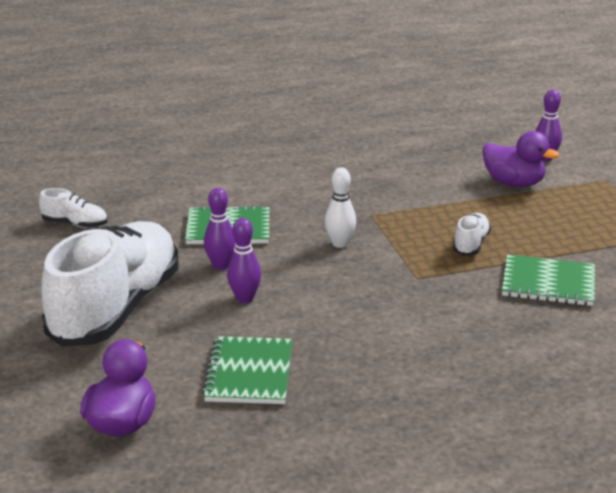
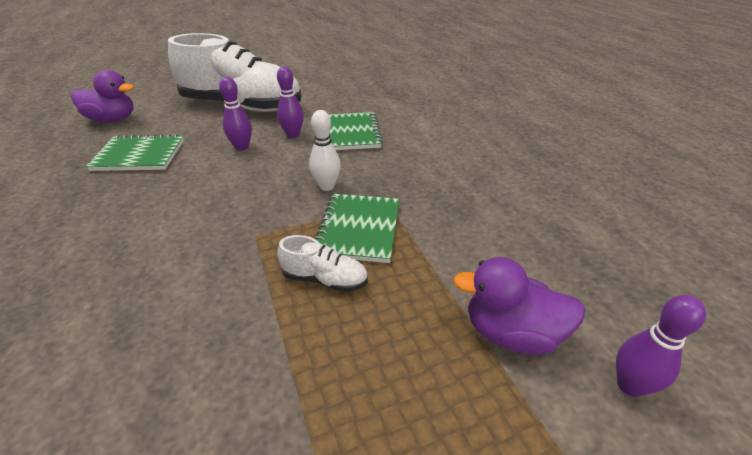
camera: 85 degrees right, 10 degrees up
(75, 224) = (352, 84): white shoe -> none
(514, 183) = (511, 333): purple duck -> purple duck turned 75 degrees clockwise
(548, 283) = (216, 355): green notebook -> green notebook (359, 229)

